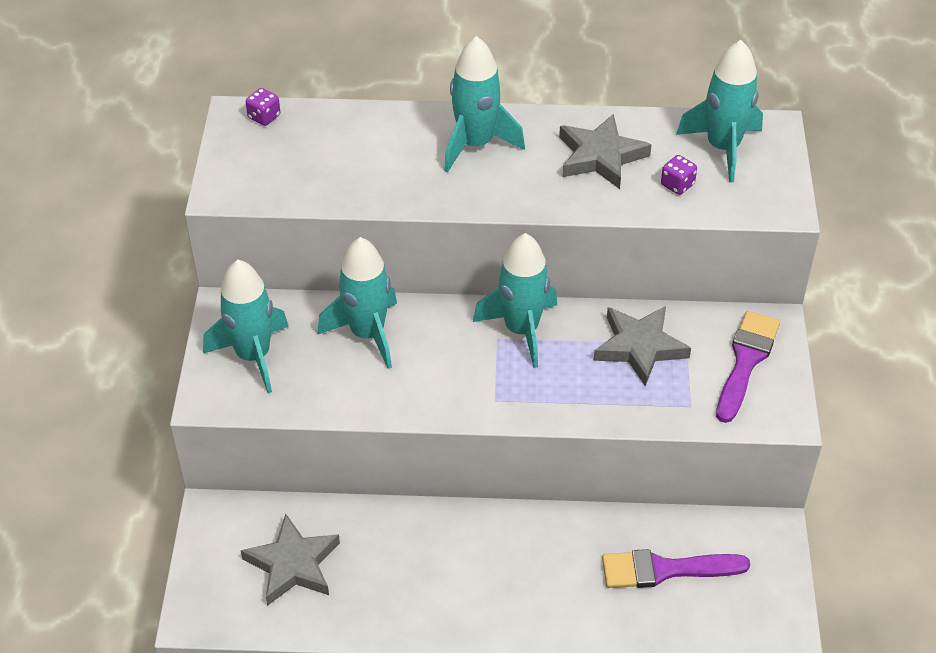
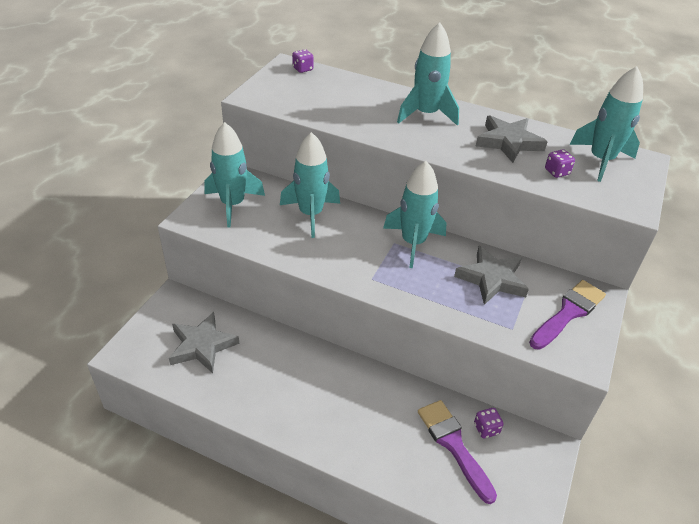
camera: 20 degrees right, 5 degrees down
(665, 570) = (453, 445): purple brush -> purple brush turned 45 degrees clockwise
(694, 536) = (486, 429): none -> purple dice

